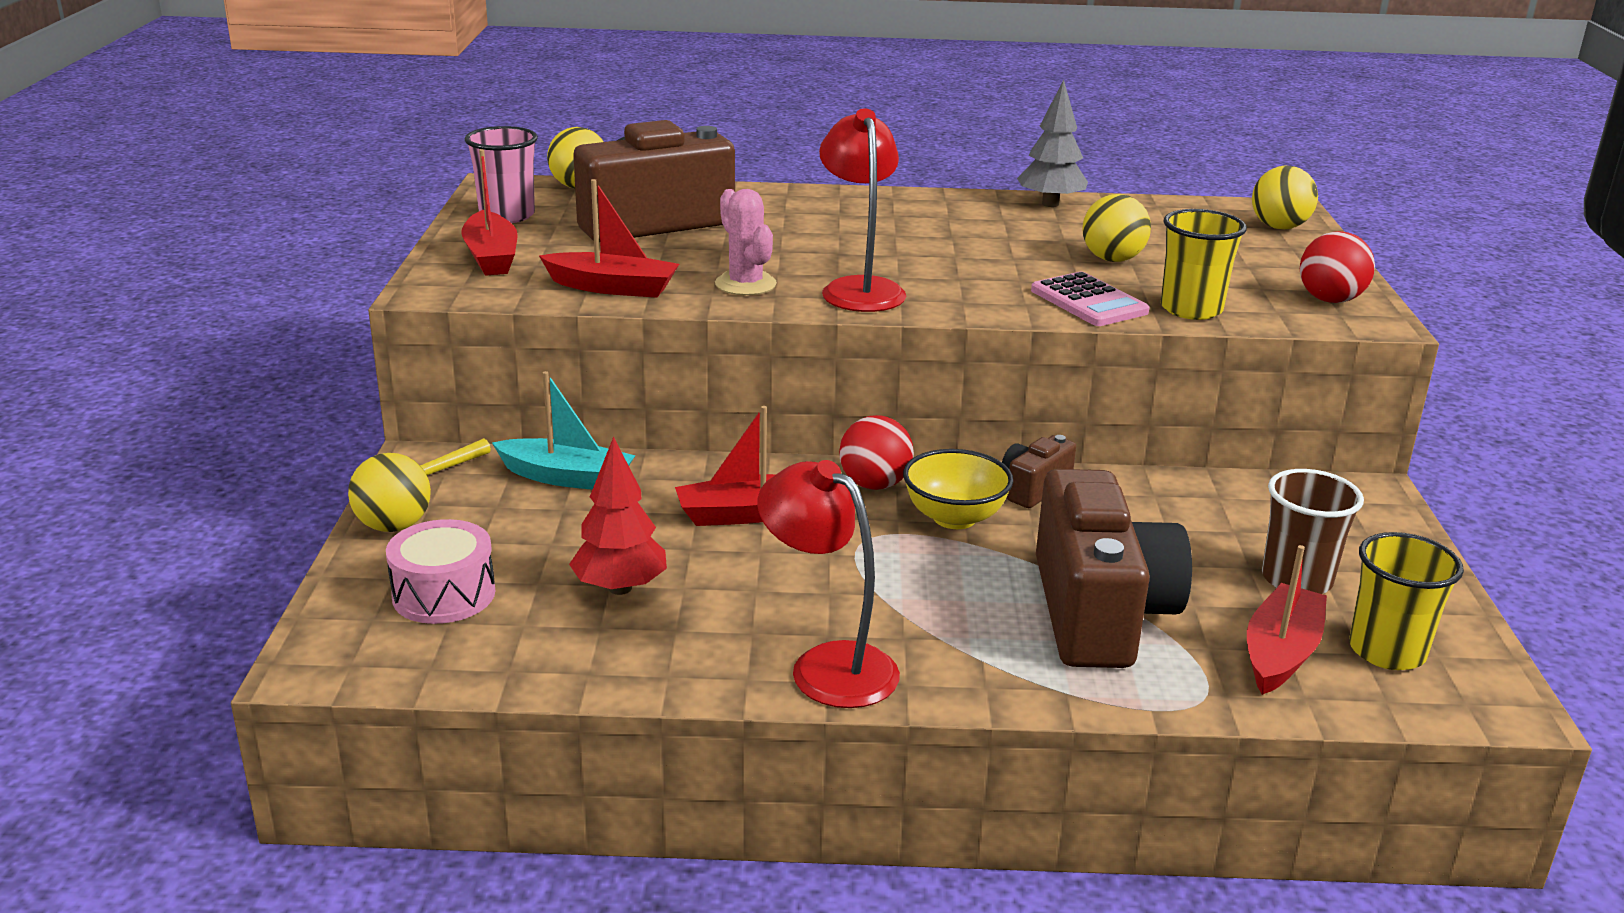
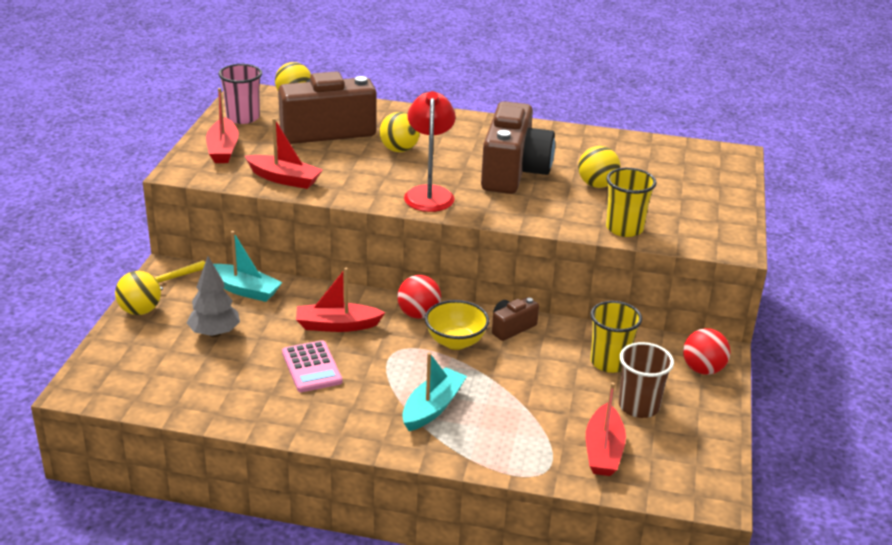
camera: 10 degrees right, 5 degrees up
(444, 594) = (154, 356): pink drum -> none
(620, 588) = (250, 364): red tree -> none
(745, 284) = (362, 184): pink cactus -> none
(827, 665) = (344, 425): red lamp -> none
(965, 619) = (432, 407): none -> turquoise boat
(1050, 204) = (582, 136): grey tree -> grey tree (214, 333)
(1088, 301) = (563, 216): pink calculator -> pink calculator (311, 367)
(1099, 612) = (511, 412): brown camera -> brown camera (513, 172)
(1279, 227) = (721, 168): yellow ball -> yellow ball (399, 150)
(1280, 653) = (603, 450): red boat -> red boat turned 150 degrees clockwise
(1330, 300) = (717, 230): red ball -> red ball (703, 369)
(1387, 651) = (666, 458): yellow cup -> yellow cup (609, 362)

